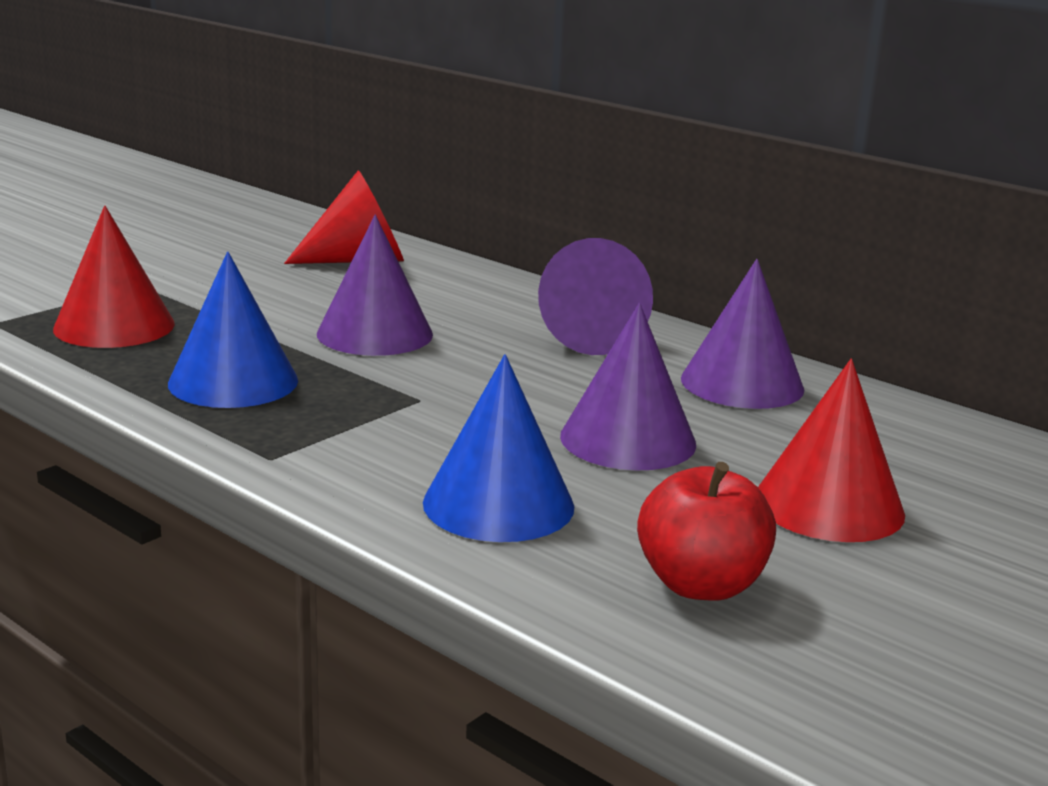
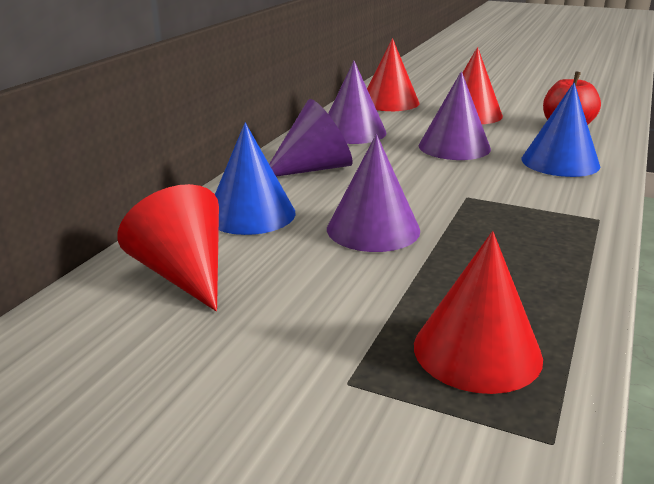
camera: 105 degrees left, 5 degrees up
(233, 381) = (518, 257): blue cone -> blue cone (251, 214)
(936, 447) = (389, 102): none -> red cone

